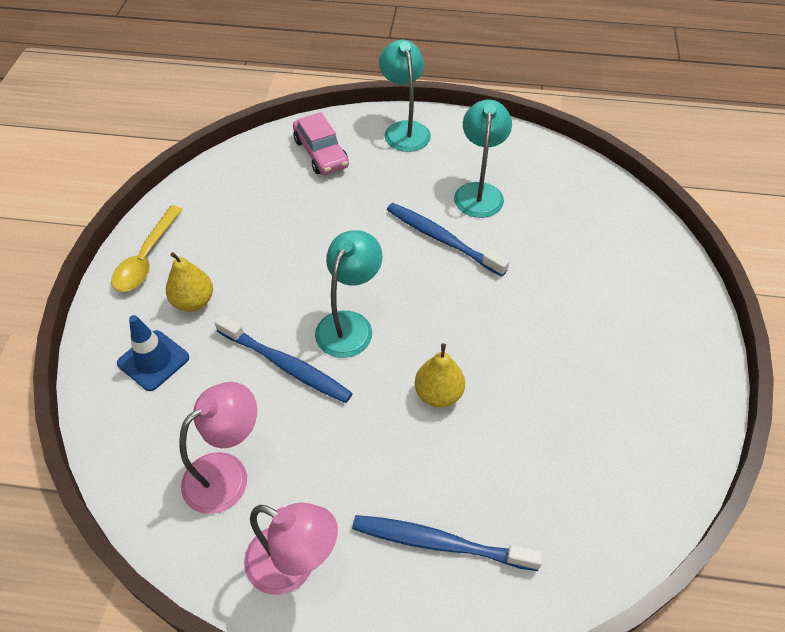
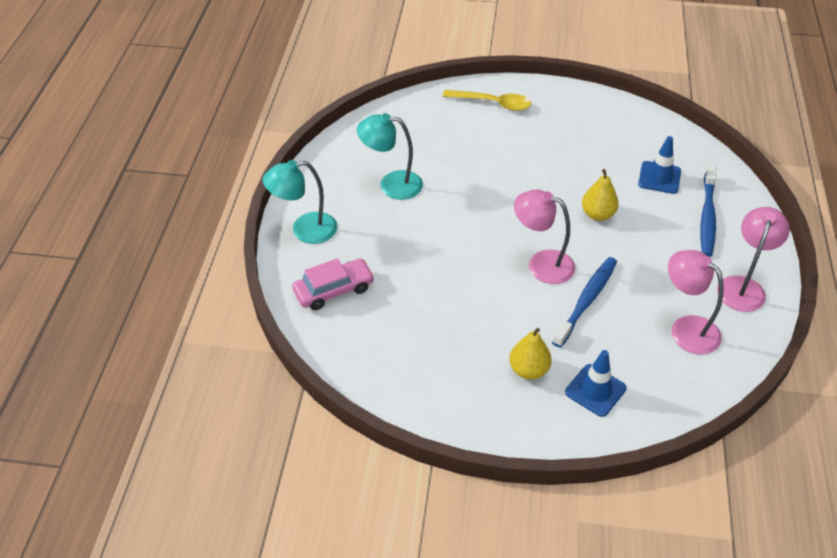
camera: 90 degrees left, 5 degrees down
(146, 258) = (478, 415): yellow spoon -> yellow spoon (493, 103)
(349, 324) = (541, 264): turquoise lamp -> pink lamp
(442, 239) = (447, 208): blue toothbrush -> none
(523, 486) = (659, 178): none -> blue traffic cone

